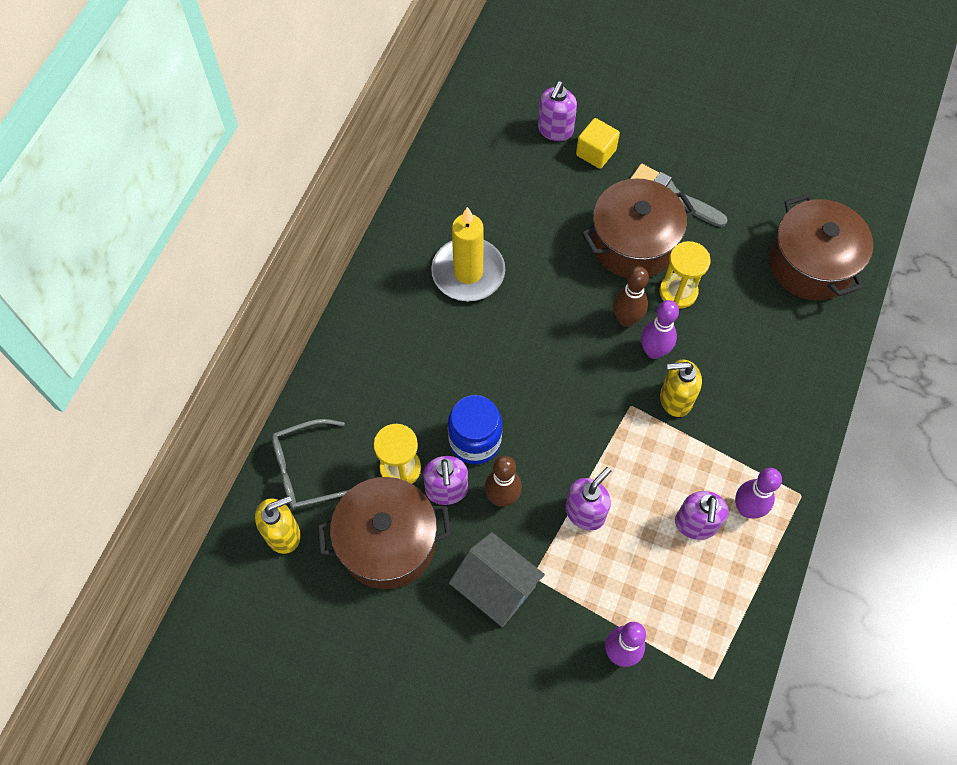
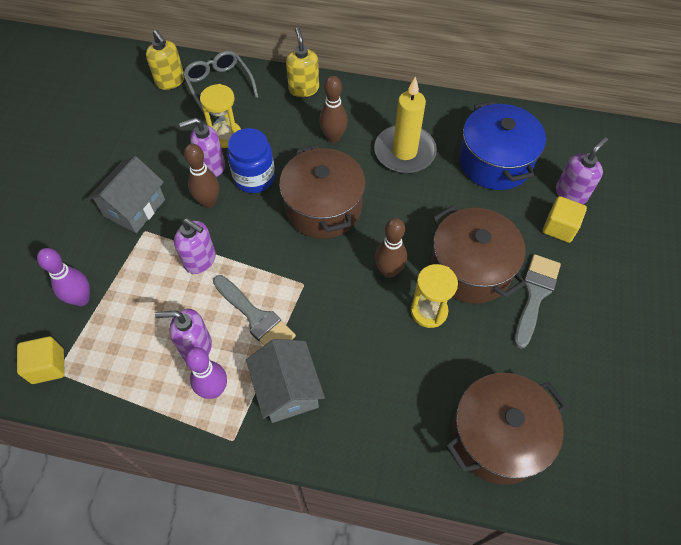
camera: 80 degrees right, 5 degrees down
(387, 542) = (167, 138): brown pot -> brown pot (323, 207)
(430, 344) = (333, 137): none -> brown bowling pin
(500, 187) = (495, 161): none -> blue pot
(555, 130) = (571, 193): purple soap dispenser -> purple soap dispenser turned 120 degrees clockwise
(654, 351) = (361, 296): purple bowling pin -> none
(666, 459) = (256, 317): none -> grey brush
(675, 399) = (316, 319): yellow soap dispenser -> yellow soap dispenser (303, 88)
(704, 689) = (48, 366): none -> yellow cube
(752, 437) = (287, 390): none -> grey house

